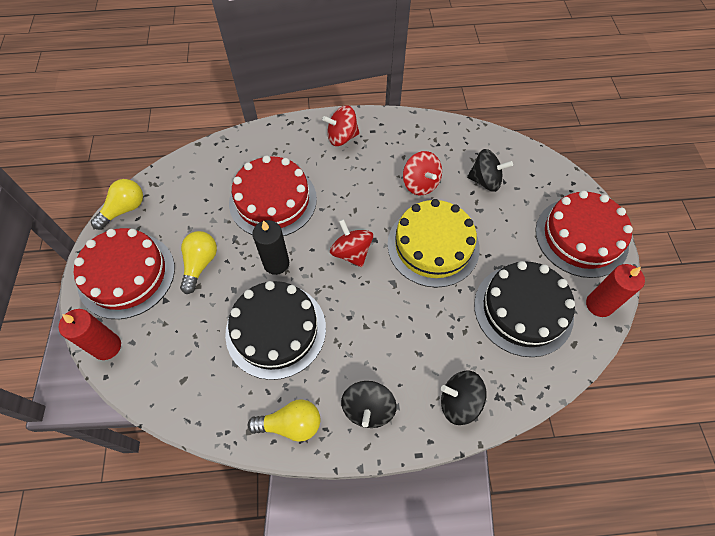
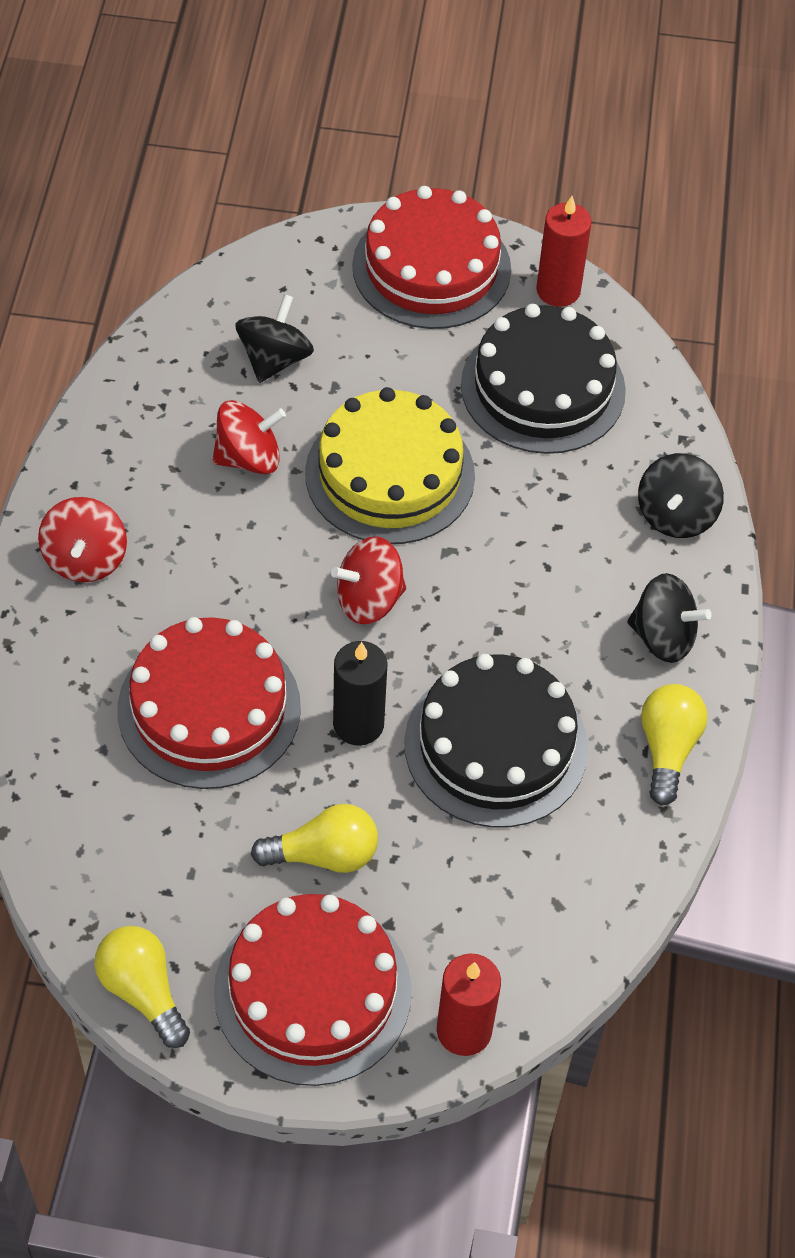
camera: 80 degrees left, 5 degrees down
(200, 264) = (324, 854): yellow light bulb -> yellow light bulb turned 150 degrees clockwise

